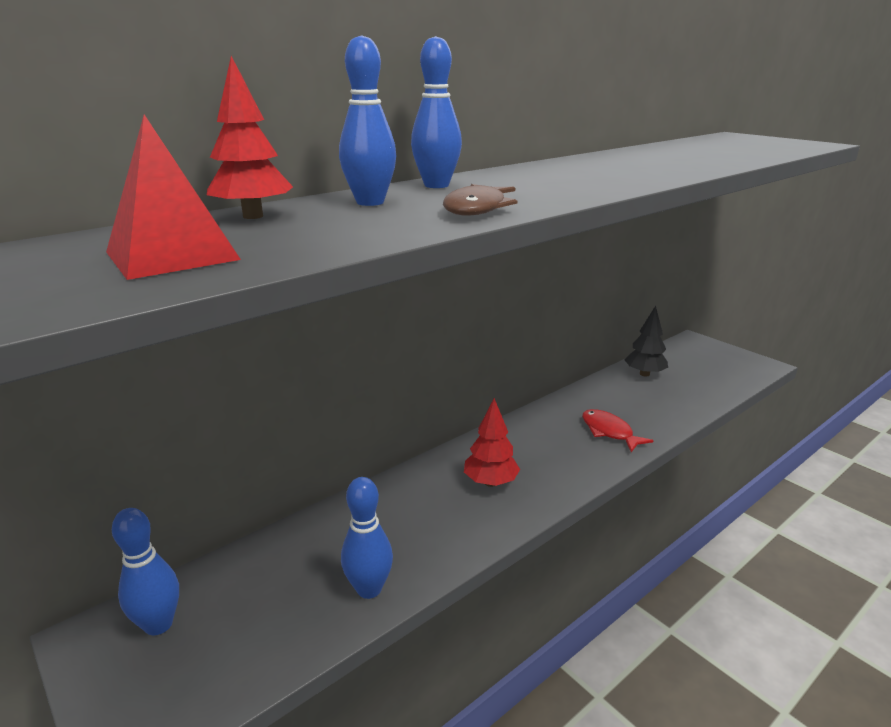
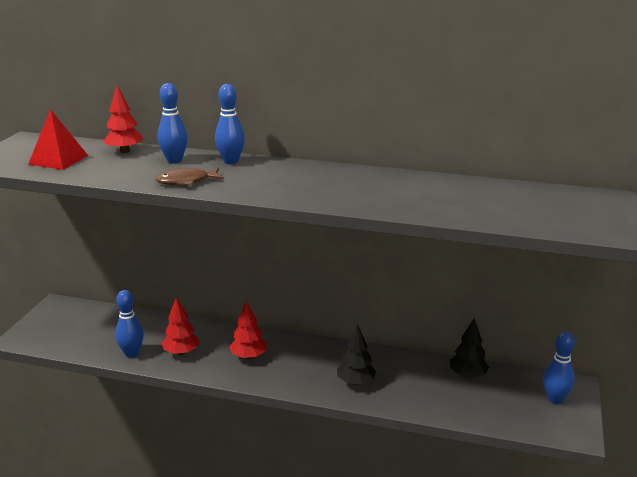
camera: 55 degrees right, 0 degrees up
(158, 624) = (73, 315): blue bowling pin -> blue bowling pin (555, 399)
(421, 535) = (181, 352): none -> red tree
(609, 432) = (356, 382): red fish -> black tree

